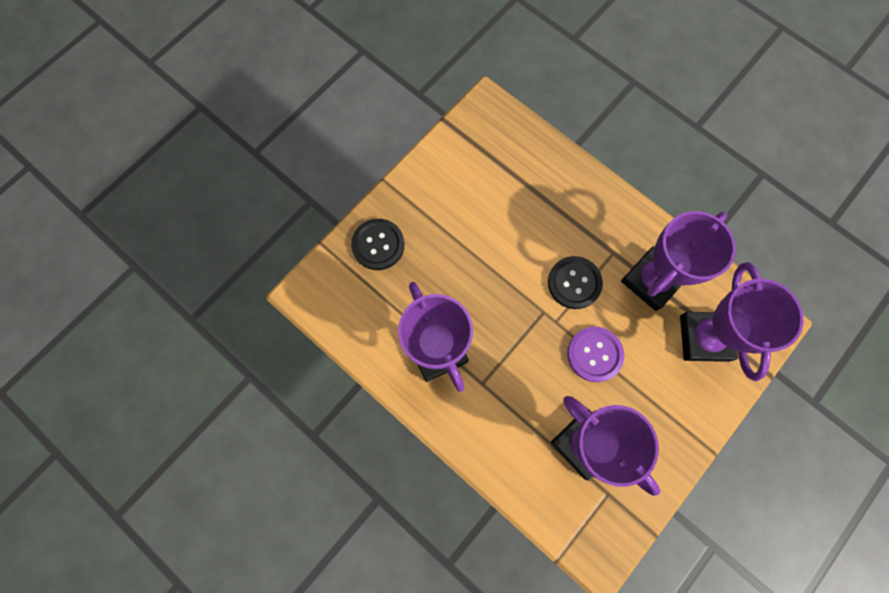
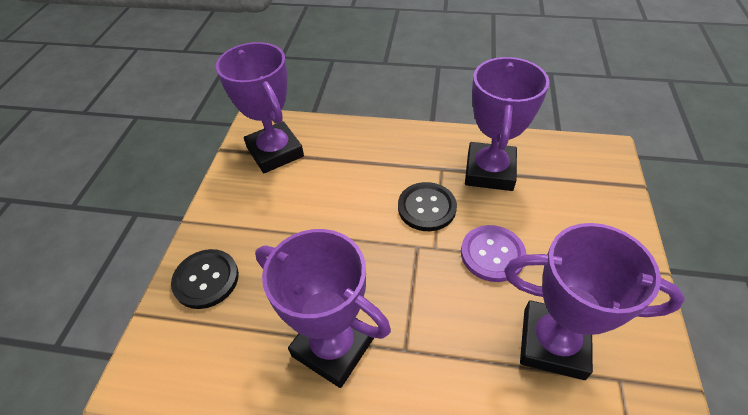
camera: 30 degrees left, 25 degrees down
(704, 338) = (569, 188): purple trophy -> purple trophy (275, 152)

